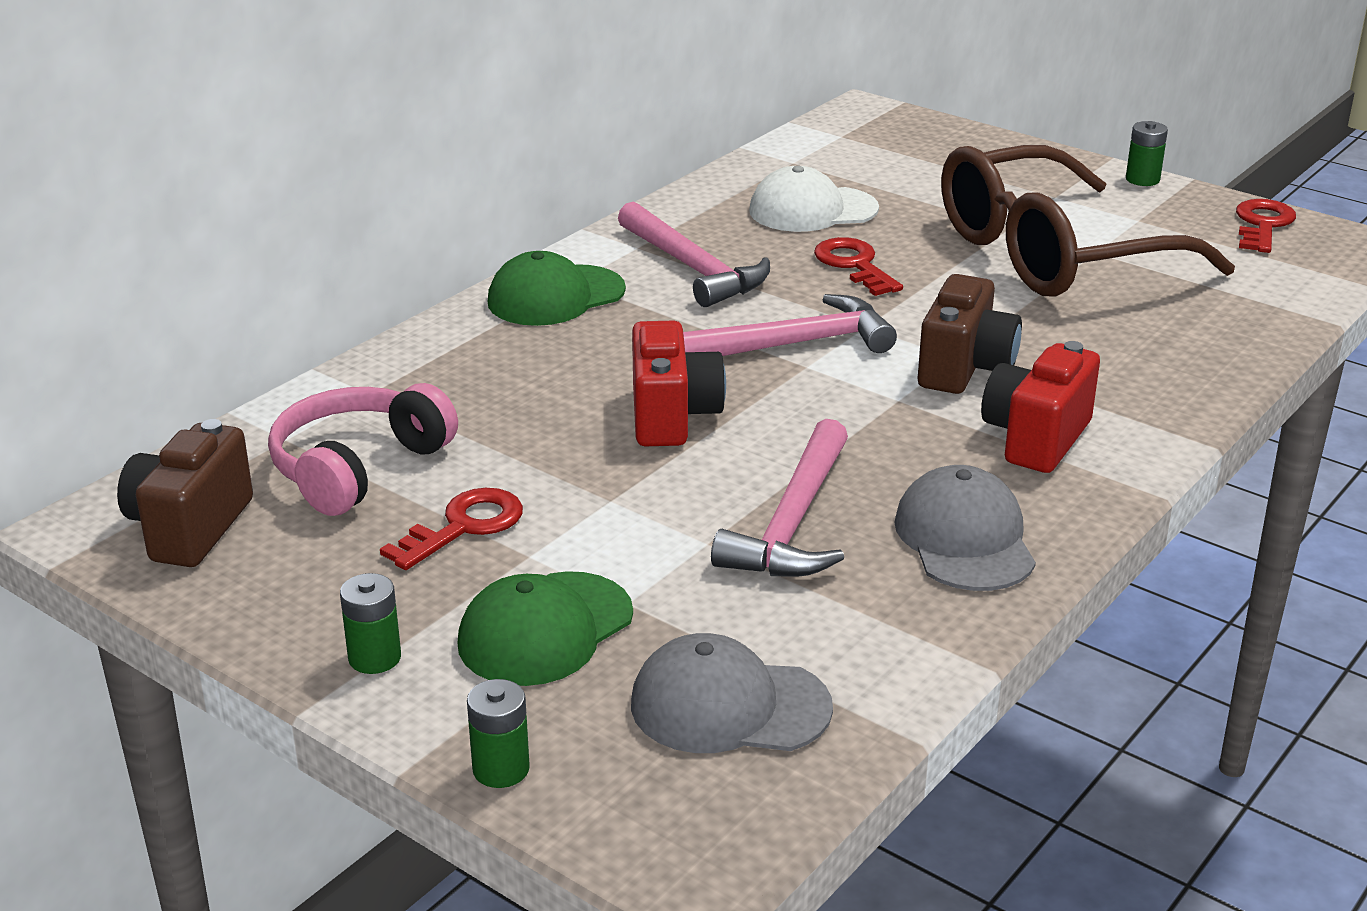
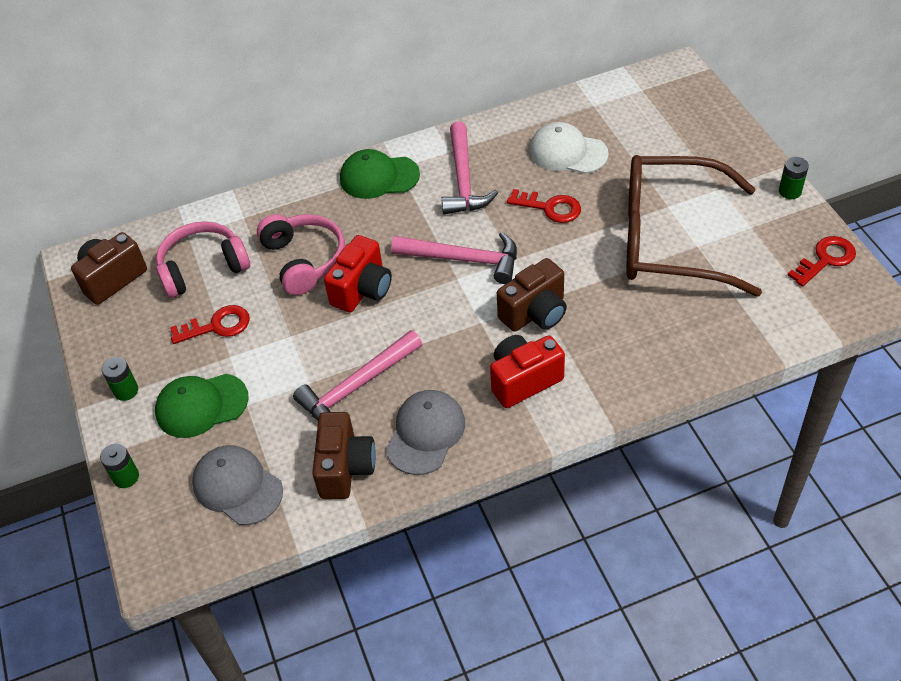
camera: 35 degrees right, 20 degrees up
(534, 411) = (304, 260): none -> pink headphones
(854, 265) = (550, 207): red key -> red key turned 105 degrees clockwise
(887, 619) = (345, 468): none -> brown camera

